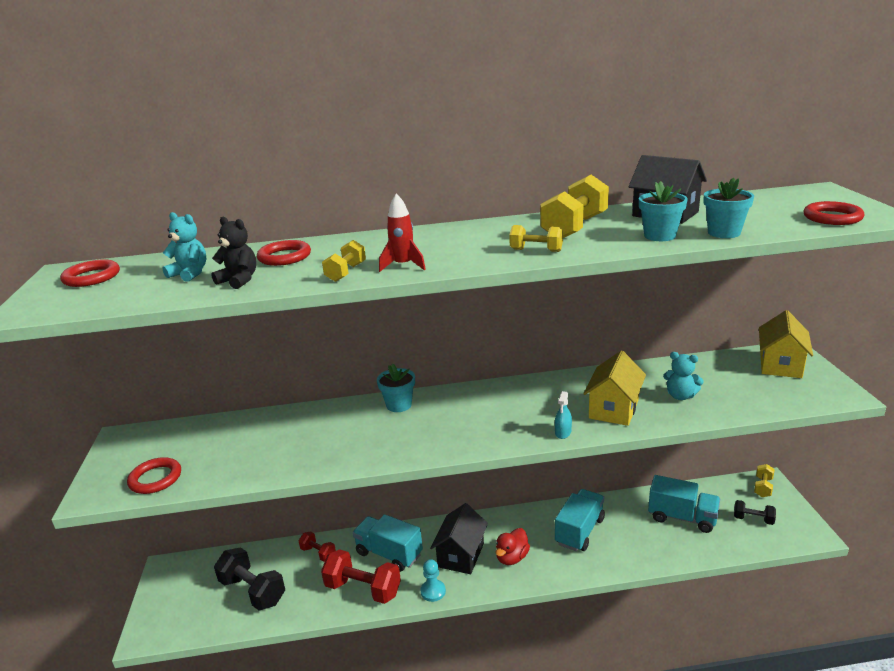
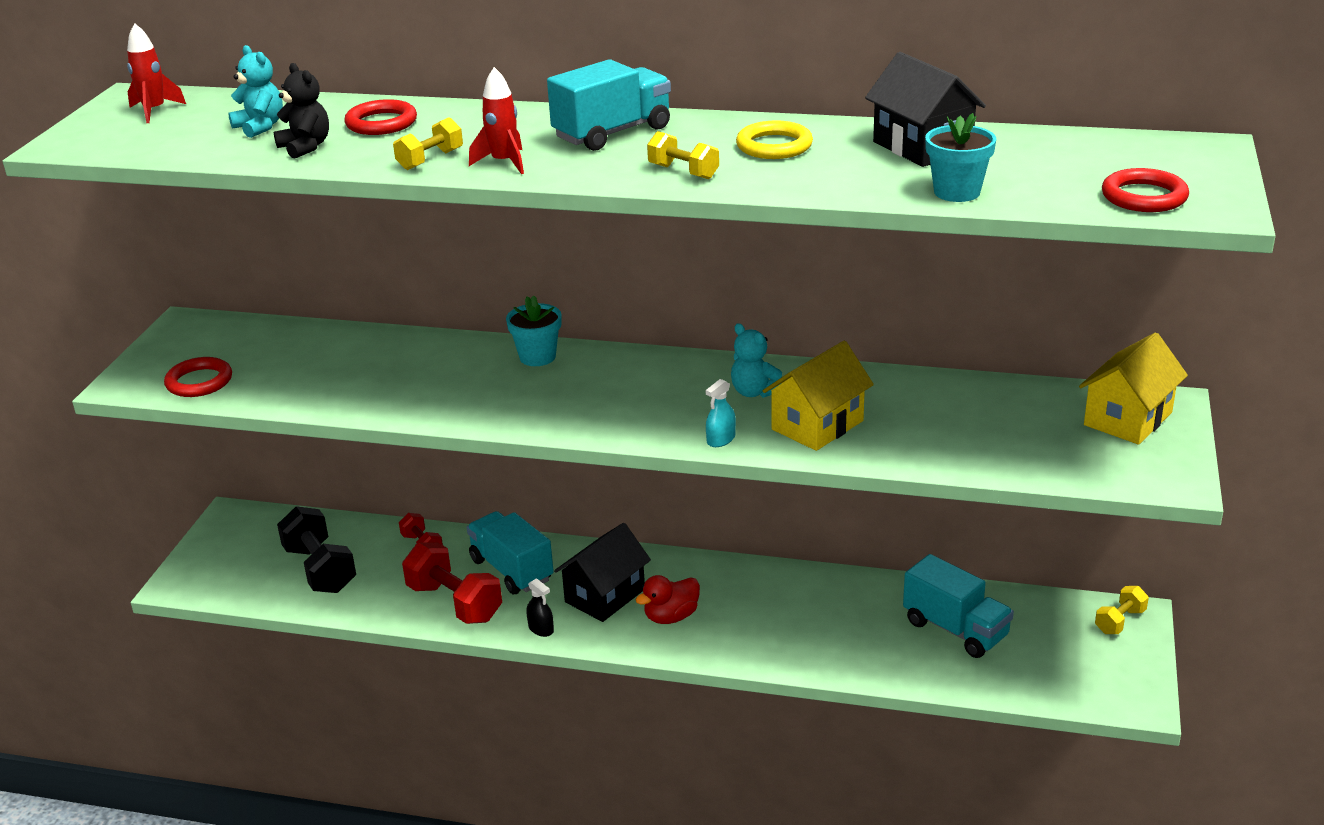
camera: 20 degrees right, 5 degrees up
(91, 277) = (154, 111): red ring -> red rocket
(433, 591) = (541, 629): turquoise pawn -> black spray bottle
(574, 227) = (774, 146): yellow dumbbell -> yellow ring
(579, 531) = (789, 608): turquoise truck -> turquoise truck (612, 133)
(660, 236) = (866, 180): turquoise flower pot -> none
(680, 396) = (929, 429): turquoise teddy bear -> turquoise teddy bear (755, 392)
(753, 519) = (1063, 659): black dumbbell -> none

